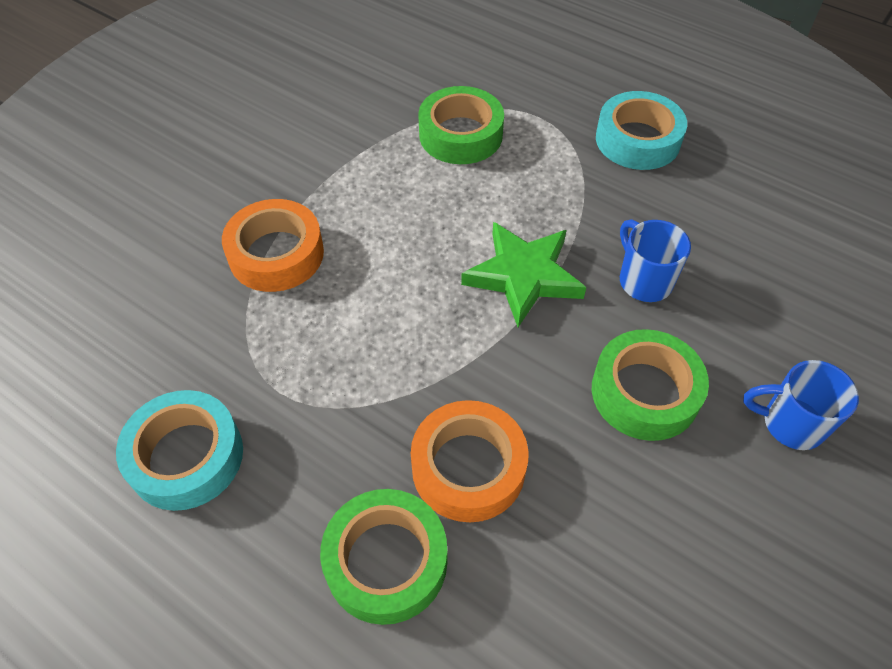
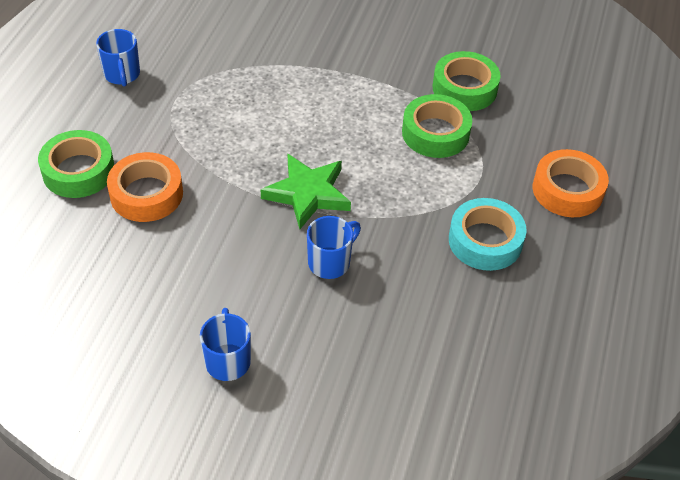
camera: 70 degrees right, 5 degrees down
(186, 456) = (122, 75): turquoise tape -> blue mug
(276, 254) = (278, 69): orange tape -> orange tape (567, 190)
(645, 392) = (229, 274): green tape -> green tape (464, 88)

